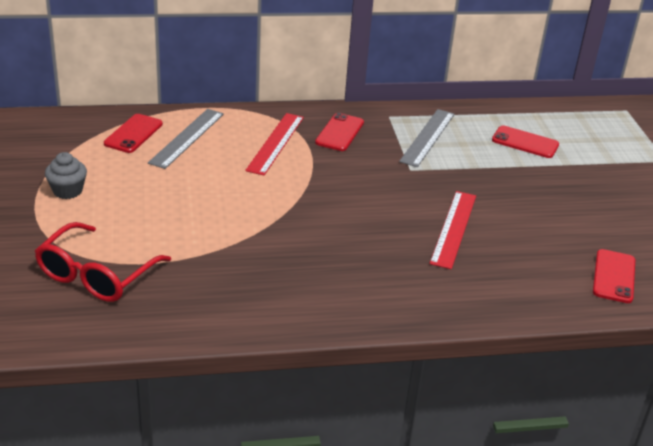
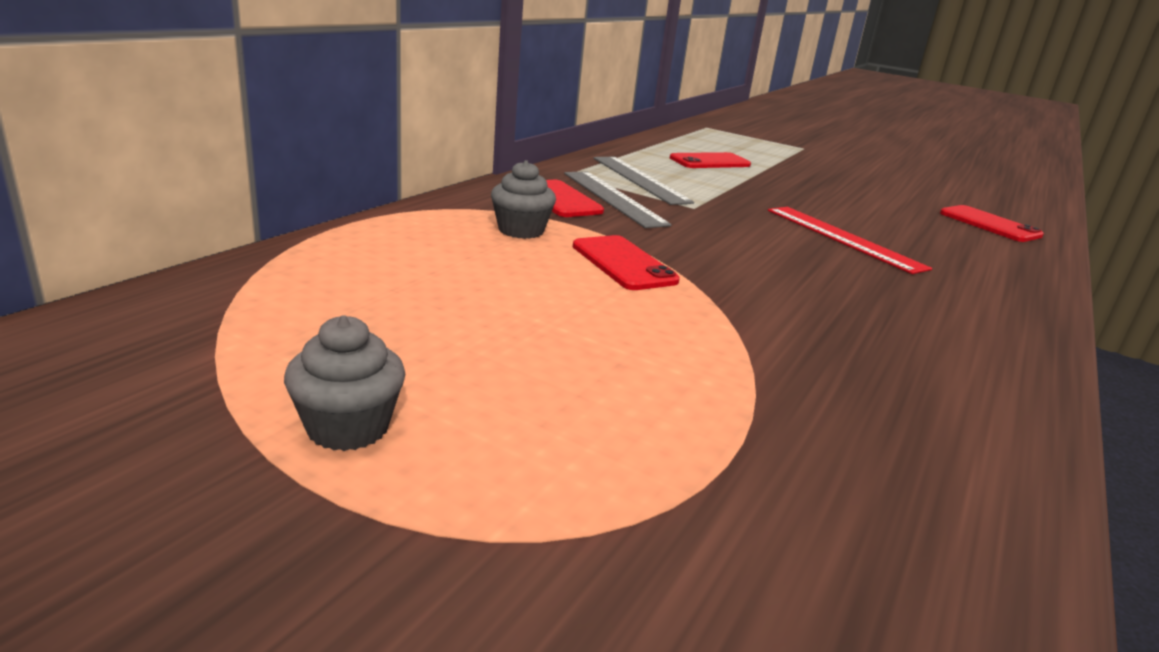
camera: 50 degrees left, 10 degrees down
(96, 275) = (726, 539): red glasses -> none
(133, 134) = (294, 290): red phone -> red phone (623, 263)
(187, 138) = (395, 264): grey ruler -> grey ruler (613, 198)
(275, 143) = (521, 230): red ruler -> grey cupcake

